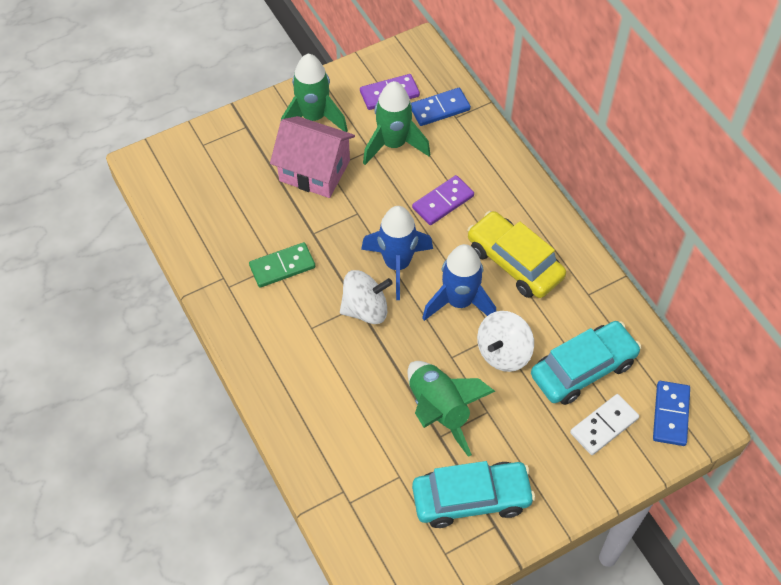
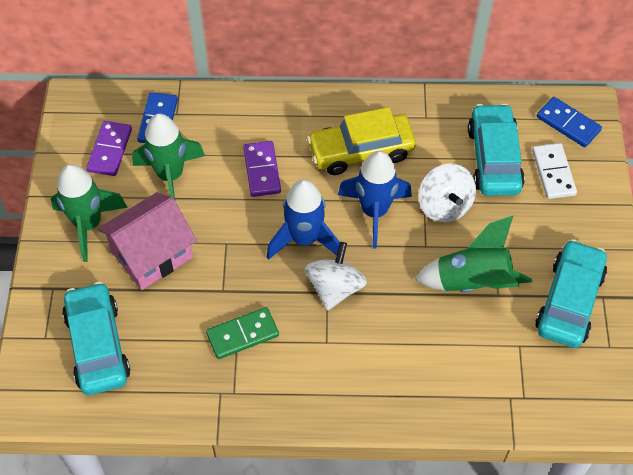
camera: 60 degrees left, 0 degrees up
(215, 179) = (97, 345): none -> turquoise car
(282, 266) = (242, 334): green domino -> green domino turned 60 degrees clockwise

